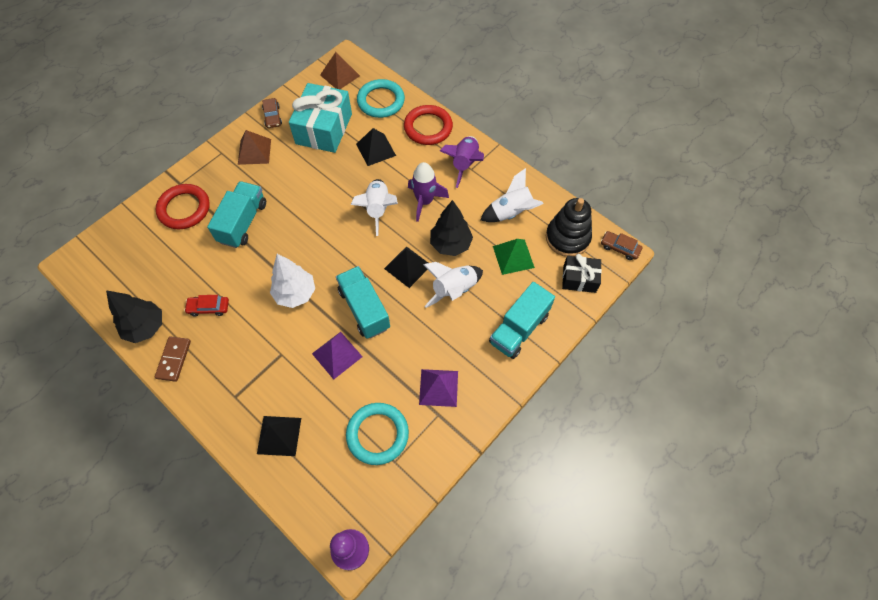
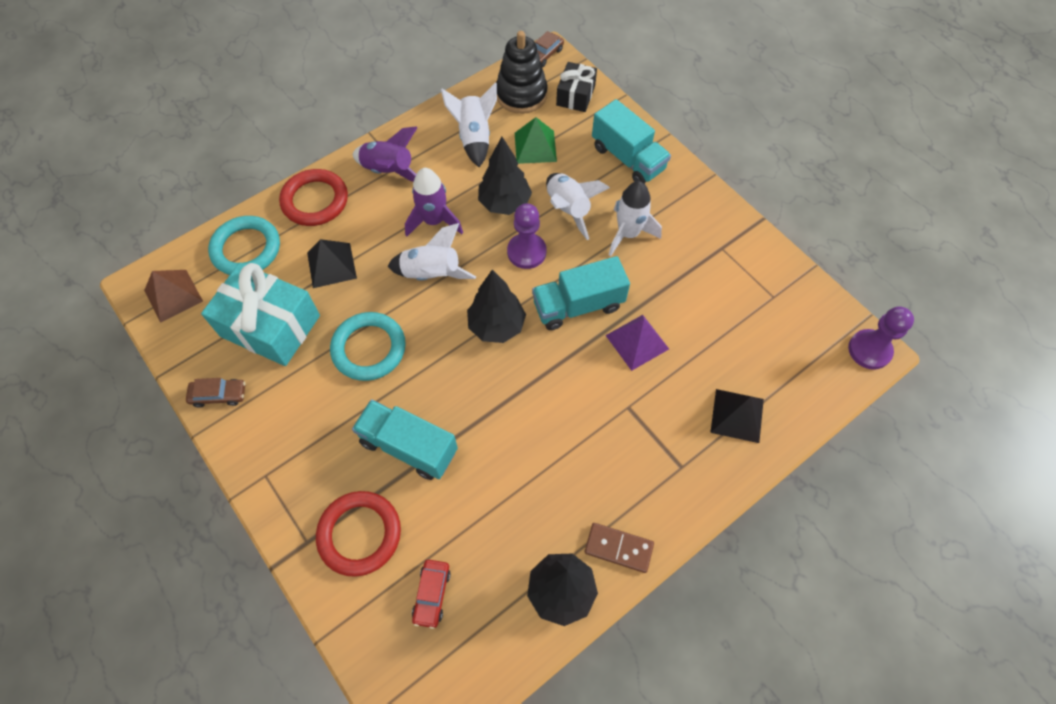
camera: 80 degrees left, 0 degrees up
(209, 308) = (544, 498): red car -> red car (432, 594)
(254, 151) = (279, 425): brown pyramid -> none
(295, 294) = (542, 383): white tree -> none
(340, 257) = (496, 326): none -> black tree
(377, 434) = (741, 309): turquoise ring -> turquoise ring (369, 348)
(407, 266) = (526, 252): black pyramid -> purple pawn
(438, 387) = (690, 243): purple pyramid -> none
(439, 337) = (628, 233): none -> white rocket

